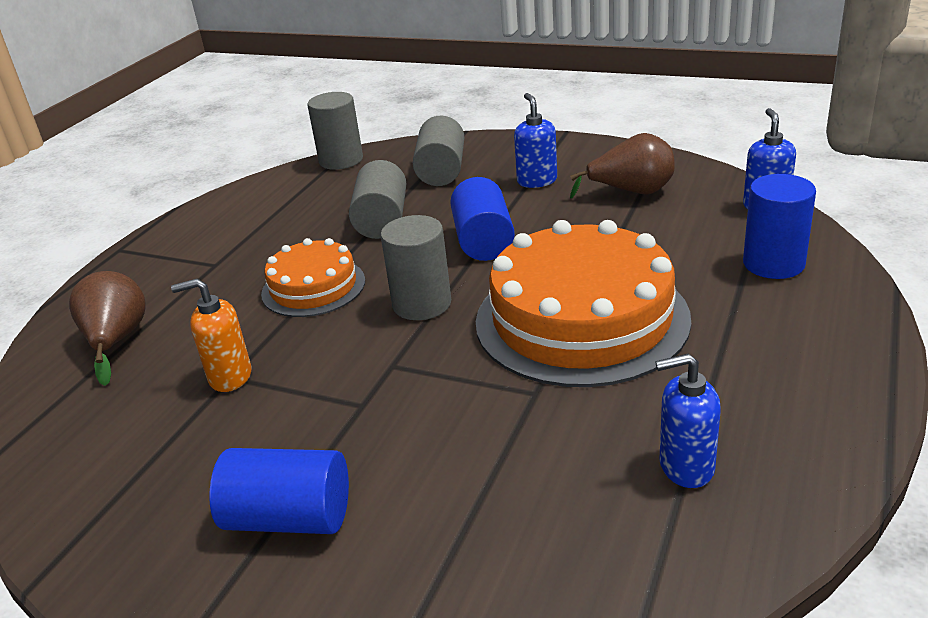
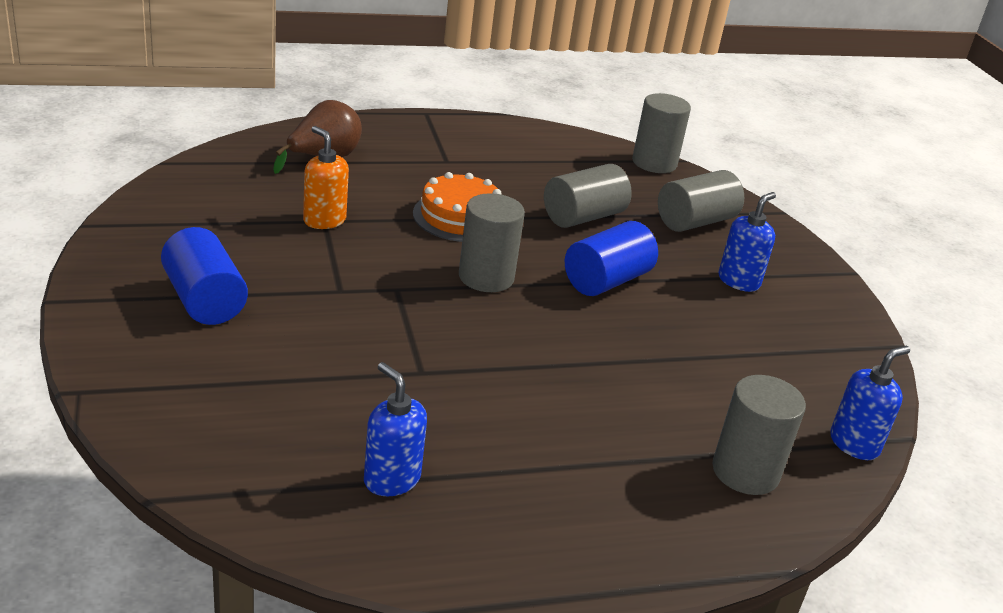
camera: 45 degrees right, 0 degrees up
(581, 319) = (541, 370): orange cake -> none
(632, 192) = (782, 346): brown pear -> none
(773, 263) = (745, 472): blue cylinder -> grey cylinder

